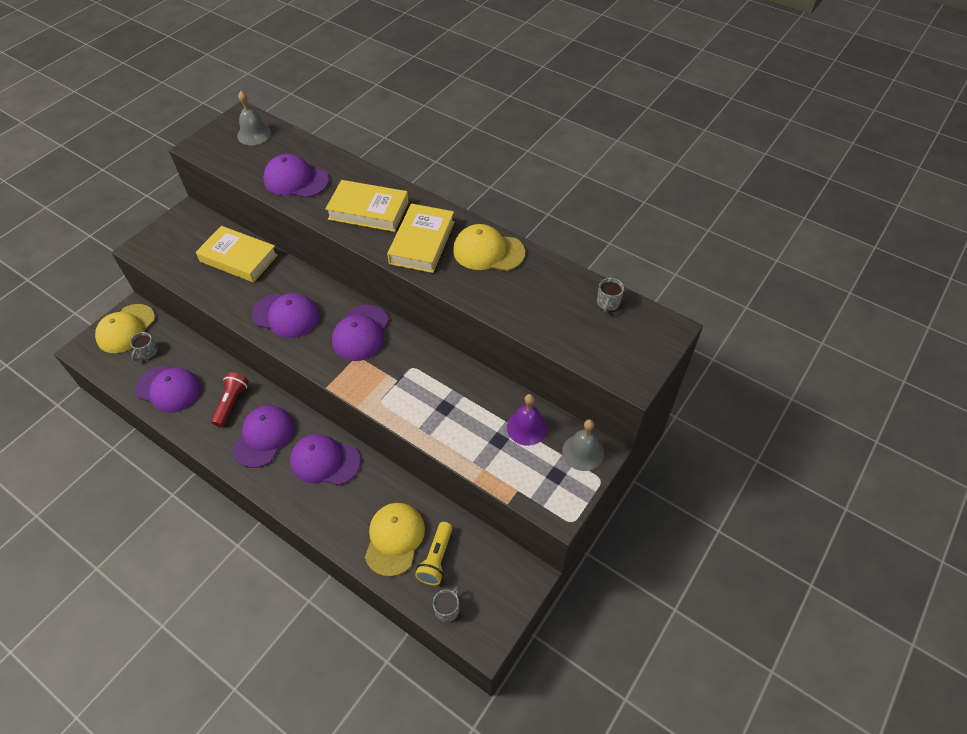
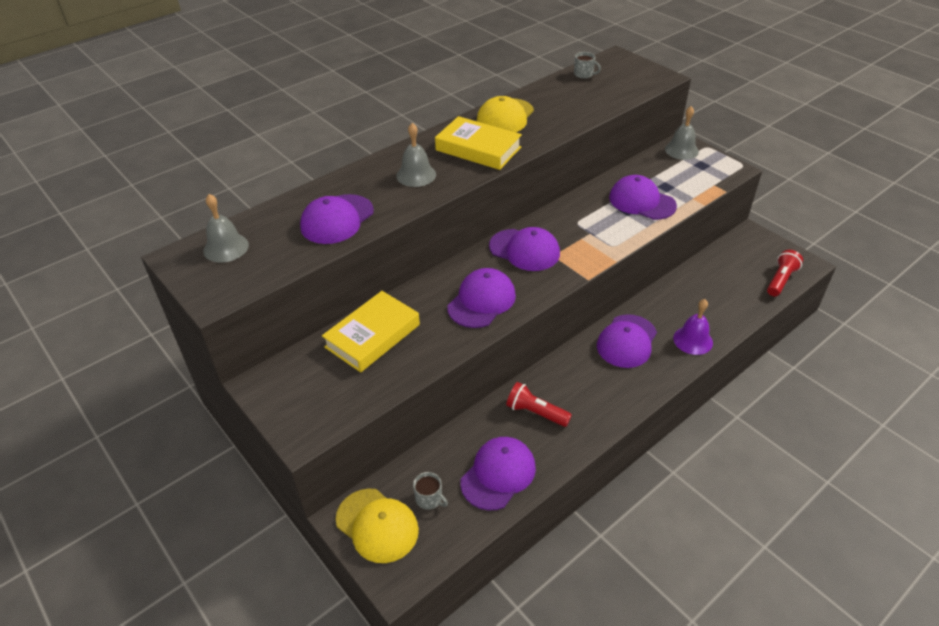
camera: 75 degrees left, 10 degrees down
(264, 437) = (588, 386): purple cap -> purple cap (642, 201)
(368, 210) = (416, 175): yellow book -> grey bell
(394, 539) = (715, 303): yellow cap -> none
(436, 559) = (735, 280): yellow flashlight -> none
(447, 609) = (780, 280): grey mug -> red flashlight
(527, 427) = (654, 171): purple bell -> purple bell (693, 340)

